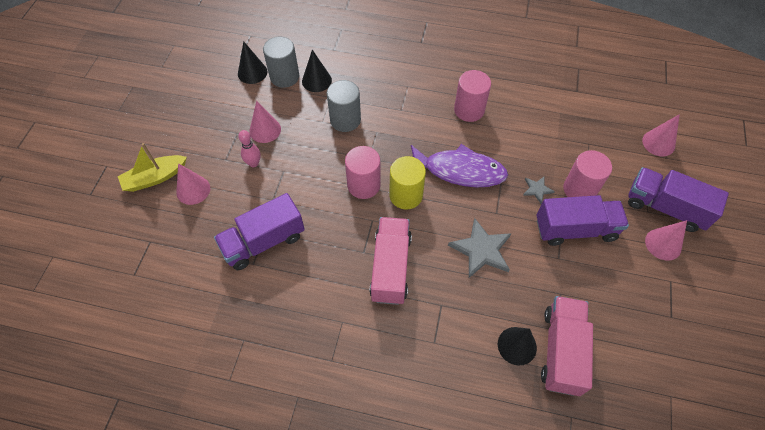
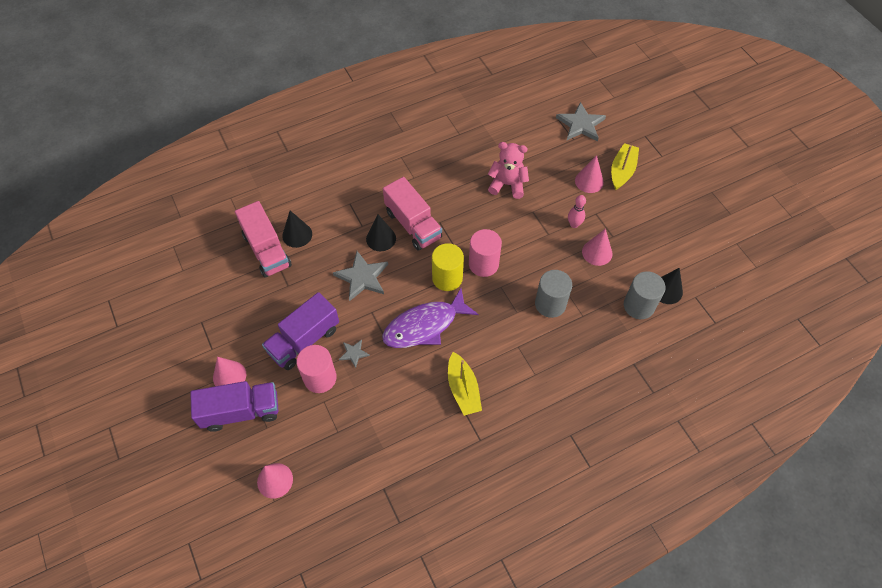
camera: 140 degrees right, 0 degrees up
(122, 252) = (580, 124): none -> grey star
(264, 242) = (507, 184): purple truck -> pink teddy bear
(316, 80) = (611, 322): black cone -> black cone (381, 238)
(469, 110) = (463, 389): pink cylinder -> yellow boat

